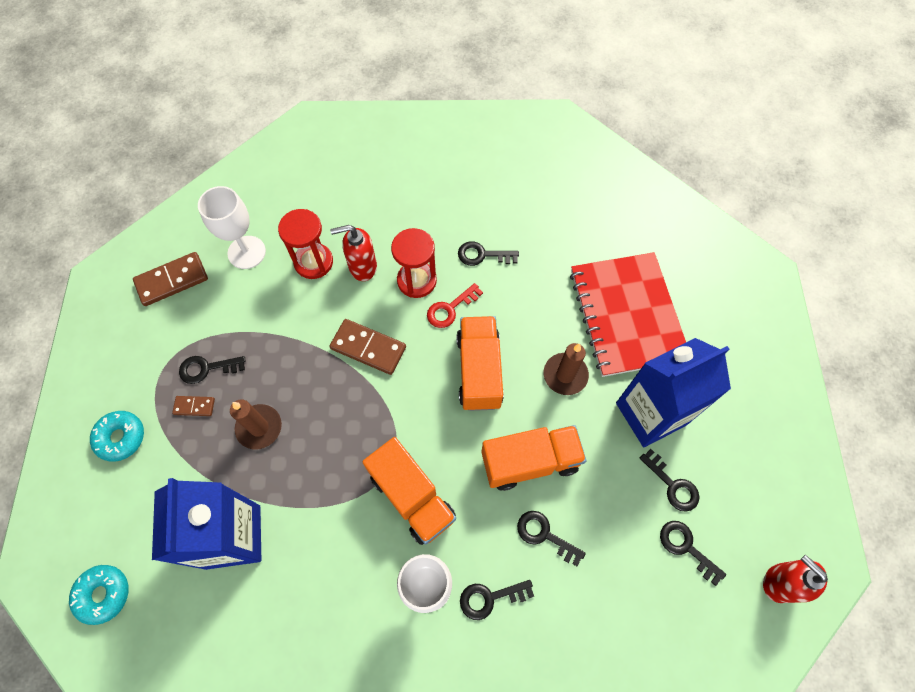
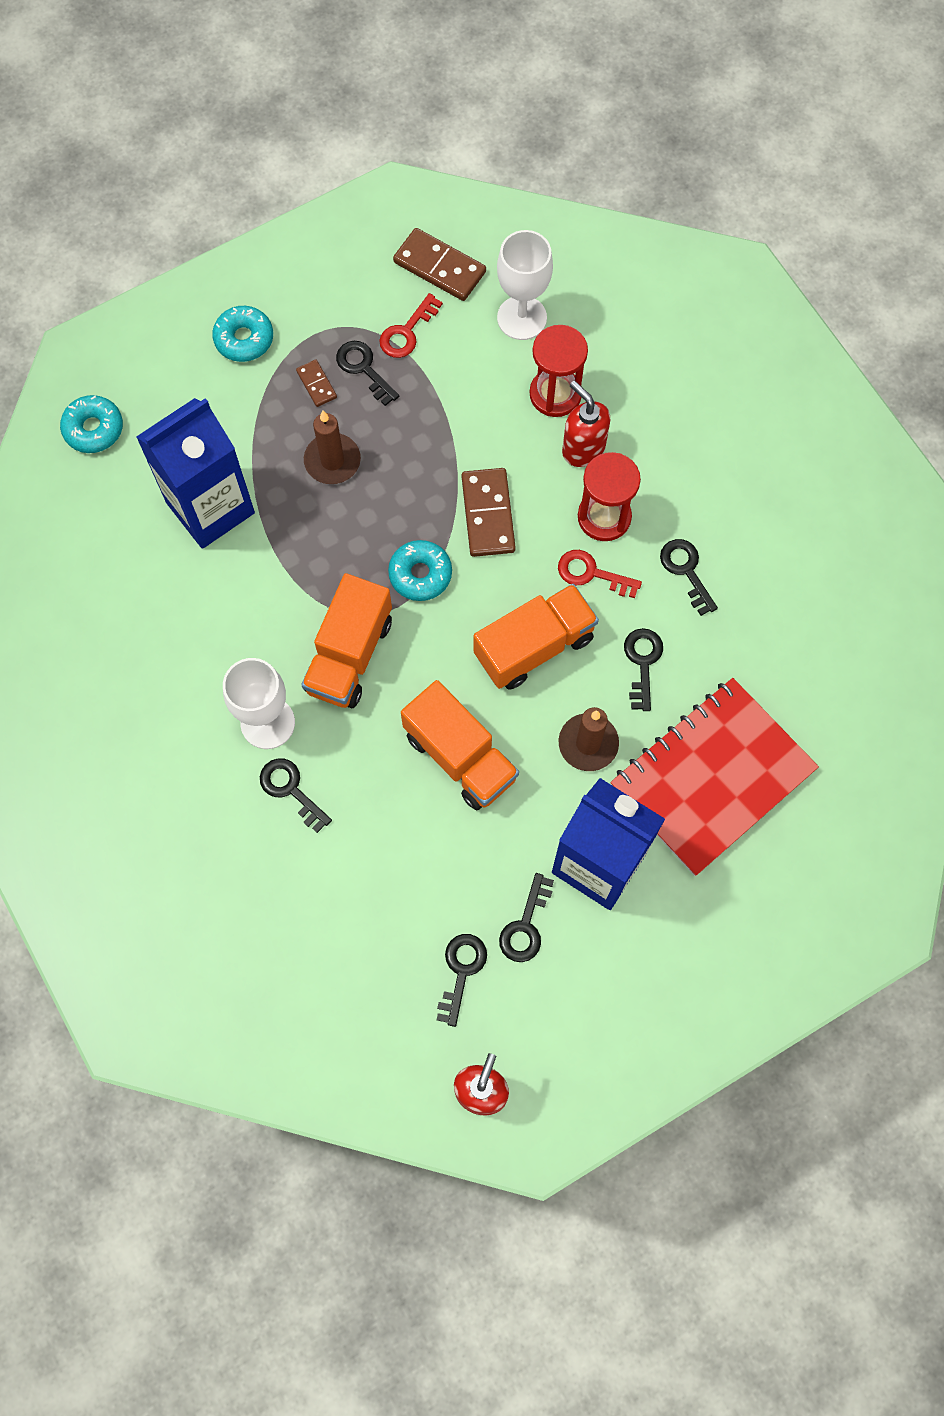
camera: 60 degrees right, 5 degrees up
(202, 326) = (407, 332): none -> red key
(382, 415) = (420, 574): none -> turquoise donut
(544, 535) = (388, 813): black key -> black key (642, 663)

